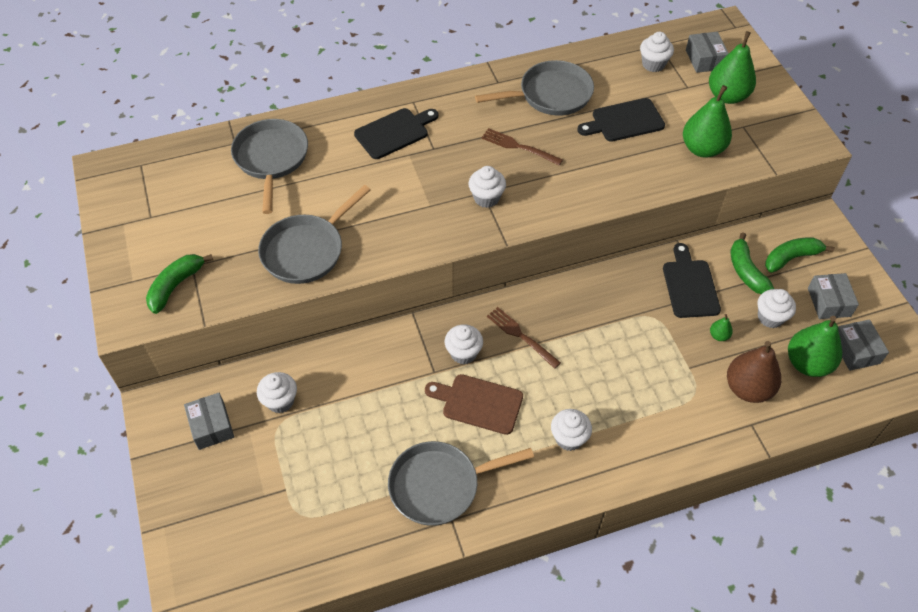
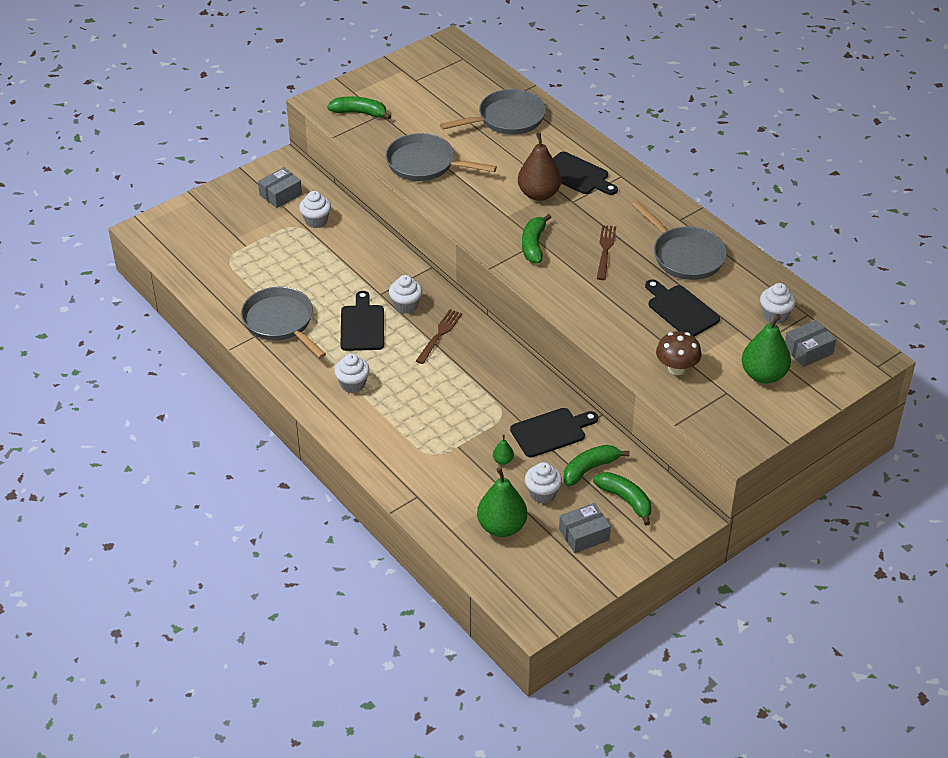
camera: 70 degrees right, 10 degrees down
(478, 403) = (362, 325): brown cutting board -> black cutting board
(486, 198) = (533, 245): white cupcake -> green banana
(702, 149) = (676, 368): green pear -> brown mushroom
(748, 388) = (454, 488): brown pear -> brown pear (539, 194)
(855, 350) = (534, 560): grey box -> none

